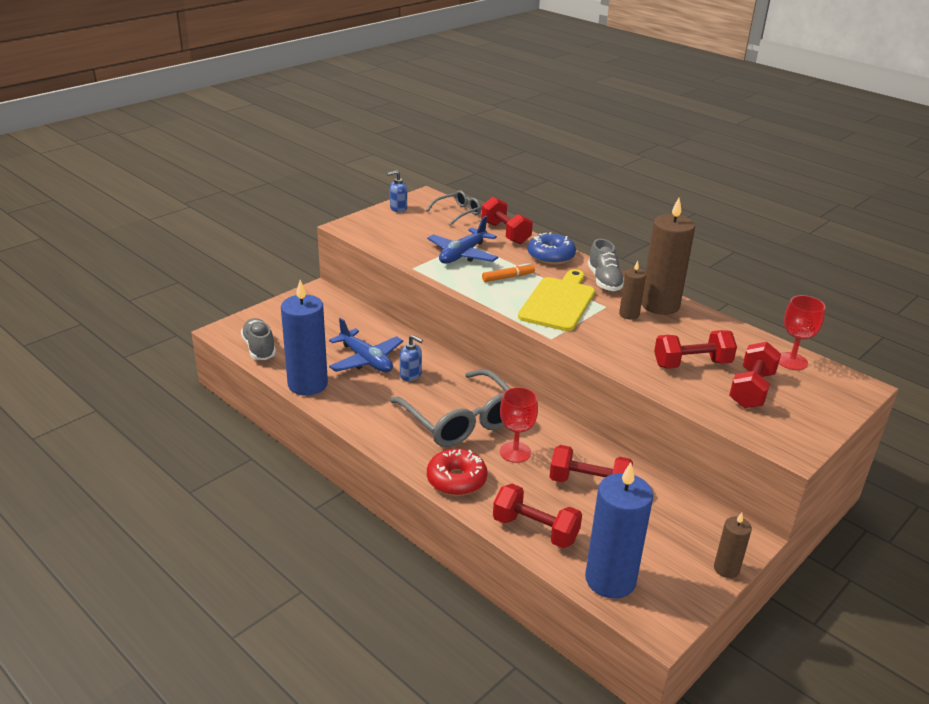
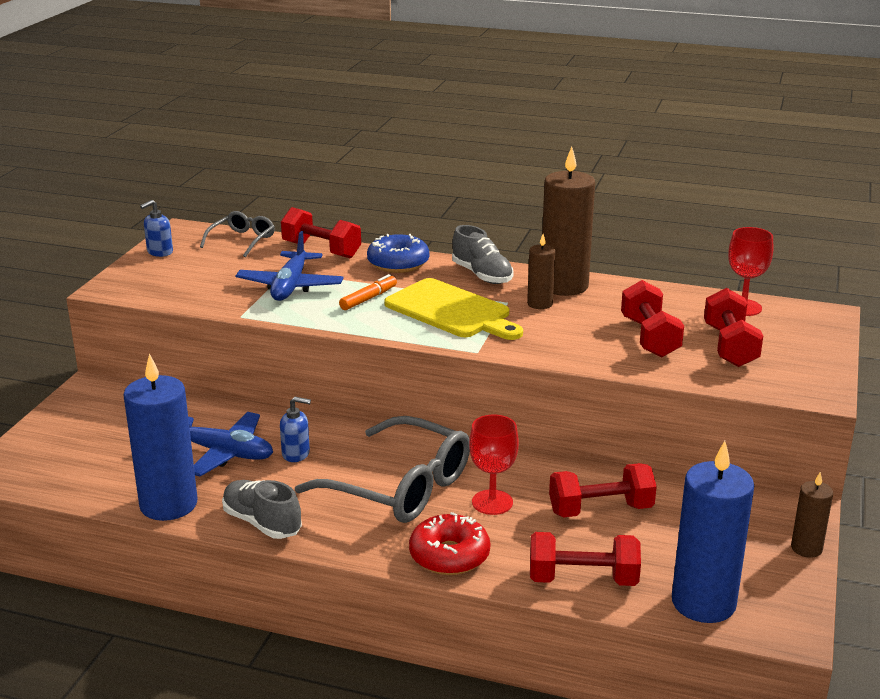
camera: 25 degrees left, 5 degrees down
(259, 348) = (63, 480): grey shoe -> grey shoe (262, 523)
(558, 302) = (451, 311): yellow cutting board -> yellow cutting board turned 135 degrees clockwise
(692, 364) = (649, 337): red dumbbell -> red dumbbell turned 60 degrees counterclockwise

